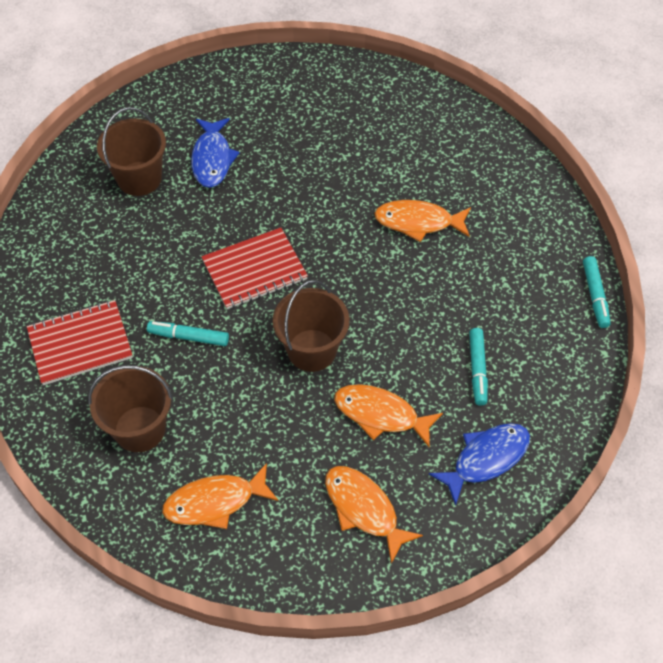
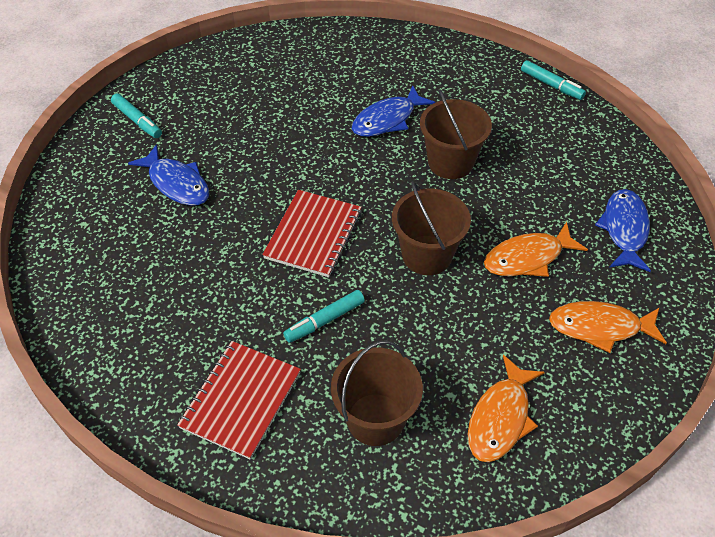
camera: 45 degrees left, 5 degrees down
(139, 178) = (130, 239): brown bucket -> brown bucket (450, 162)
(418, 222) = (387, 119): orange fish -> blue fish
(477, 369) = (546, 180): turquoise marker -> turquoise marker (137, 121)

